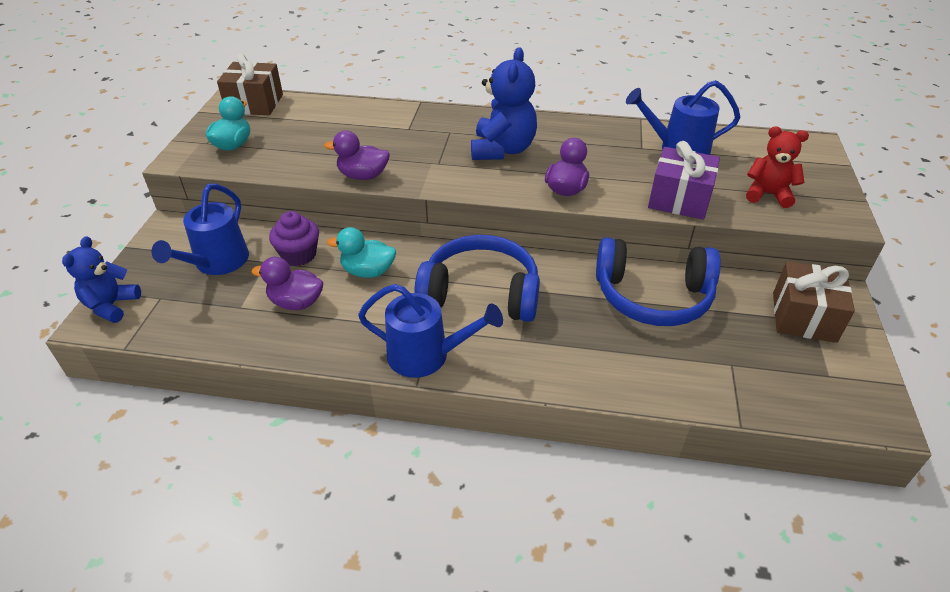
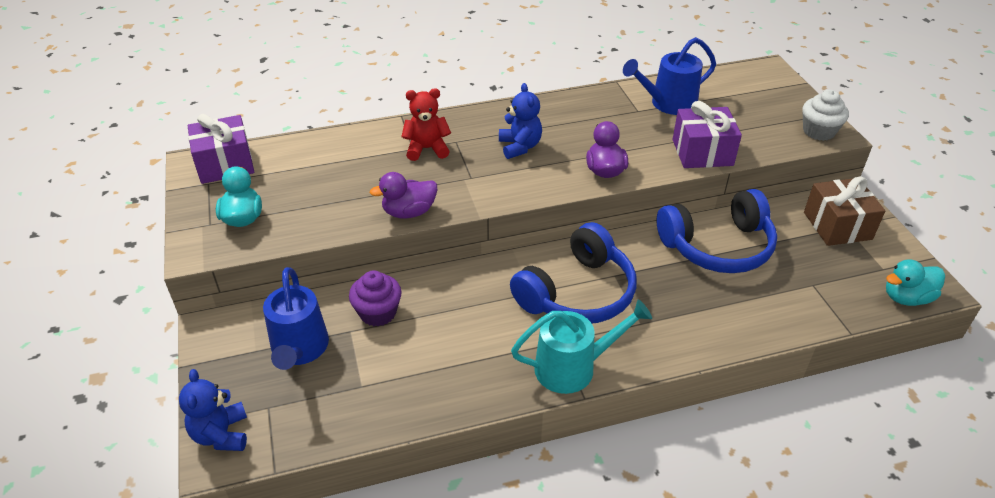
camera: 25 degrees left, 0 degrees up
(255, 104) = (225, 164): brown gift -> purple gift
(296, 302) = (414, 361): purple duck -> none
(368, 271) = (459, 306): turquoise duck -> turquoise duck (906, 297)
(427, 356) = (573, 367): blue watering can -> turquoise watering can
(480, 294) = (577, 293): blue headphones -> blue headphones turned 150 degrees clockwise
(502, 150) = (520, 147): blue teddy bear -> blue teddy bear, size x0.66
(768, 194) = (765, 127): red teddy bear -> red teddy bear (427, 149)
(828, 213) = (818, 131): none -> white cupcake

